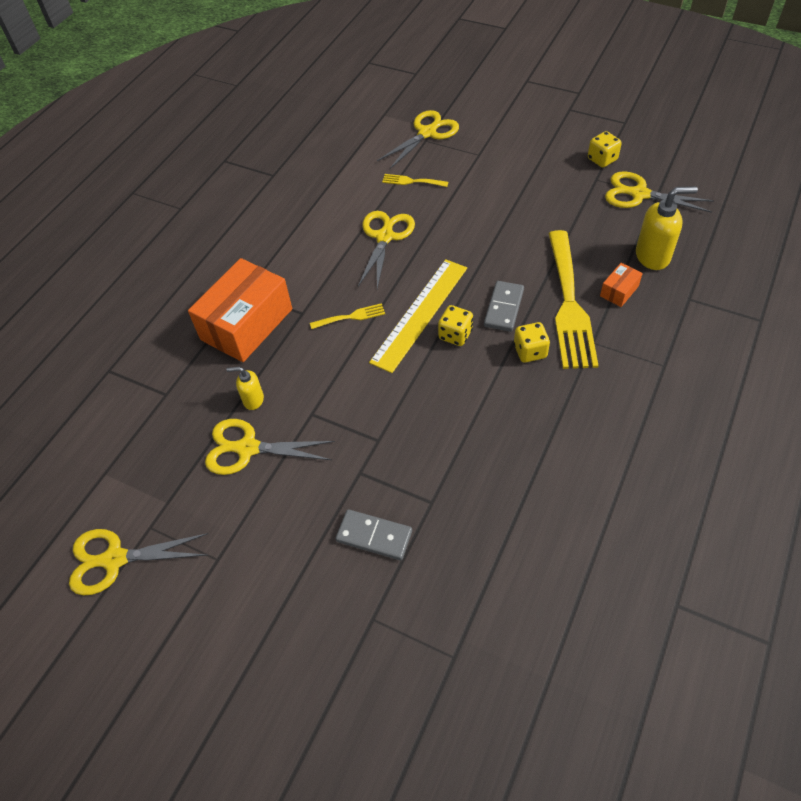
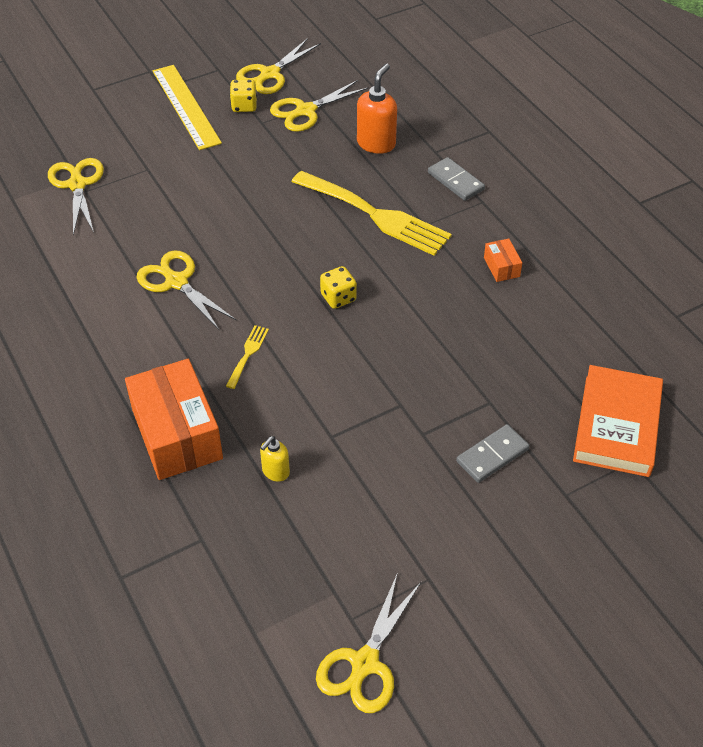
camera: 60 degrees left, 5 degrees down
(247, 448) = (328, 501): yellow scissors -> yellow scissors (270, 74)
(411, 181) = (128, 228): yellow fork -> none
(420, 314) = (292, 307): yellow ruler -> yellow ruler (186, 106)
(486, 621) = (616, 425): none -> orange book
(504, 308) = (340, 253): grey domino -> grey domino (455, 181)
(530, 351) = (399, 264): yellow dice -> none
(619, 291) = (391, 181): orange box -> orange box (501, 267)
(653, 256) = (376, 143): yellow soap dispenser -> orange soap dispenser

